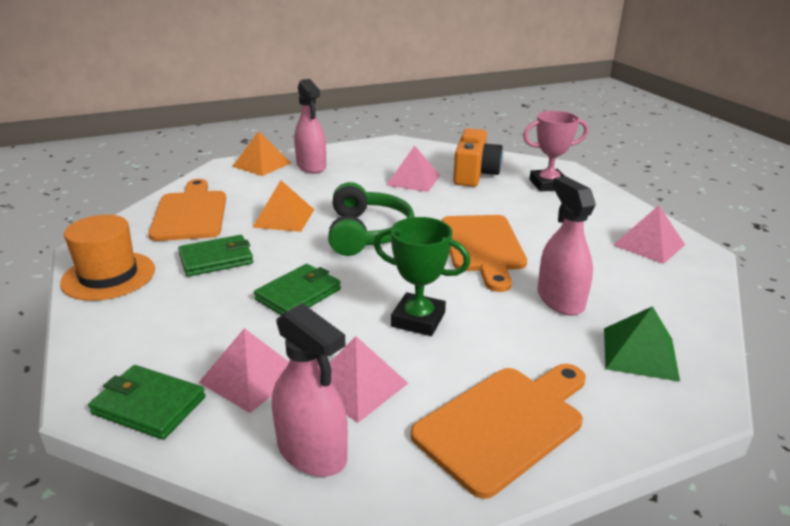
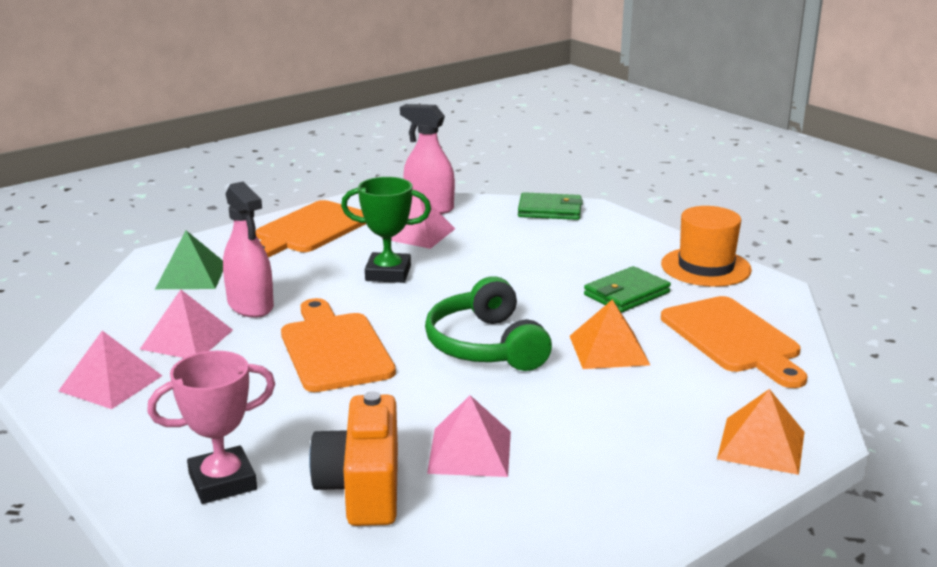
camera: 165 degrees right, 5 degrees down
(251, 377) = (498, 228): pink pyramid -> pink pyramid (187, 339)
(298, 294) = (510, 277): green wallet -> none
(311, 166) = (672, 456): pink spray bottle -> none

